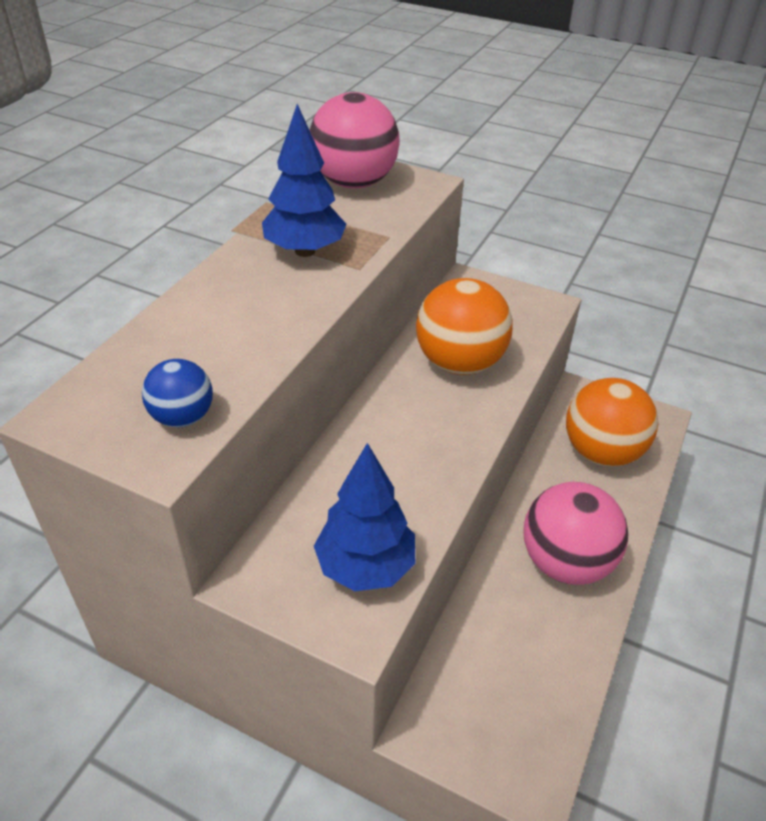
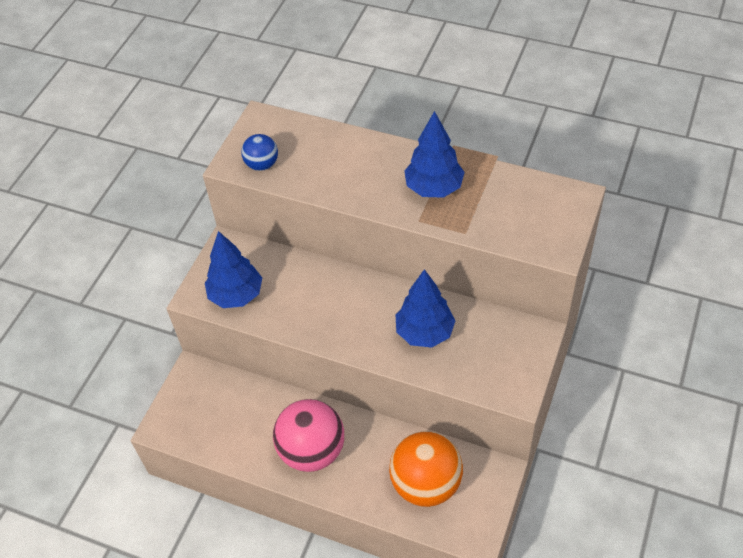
camera: 90 degrees right, 10 degrees up
(354, 183) = (541, 202): pink ball -> none
(459, 363) = (424, 332): orange ball -> blue tree

